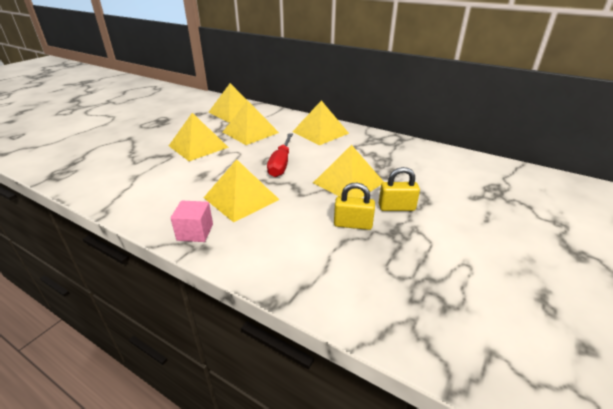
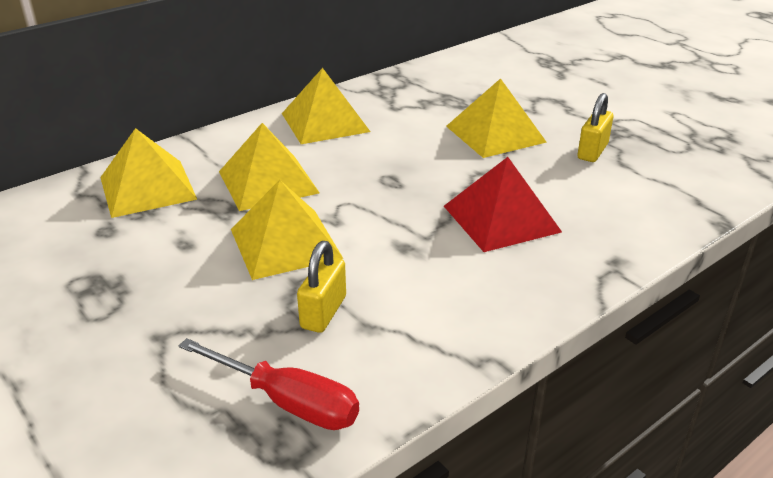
camera: 70 degrees left, 0 degrees up
(195, 232) = (578, 266): pink cube -> none
(241, 198) = (501, 218): yellow pyramid -> red pyramid
(281, 164) = (413, 172): red screwdriver -> red screwdriver (288, 402)
(396, 207) = (566, 119): yellow padlock -> yellow padlock (323, 312)

